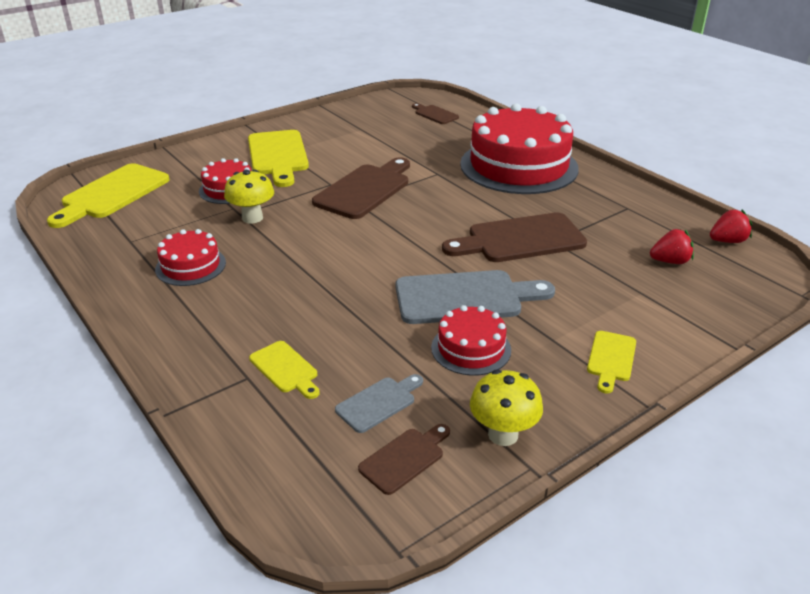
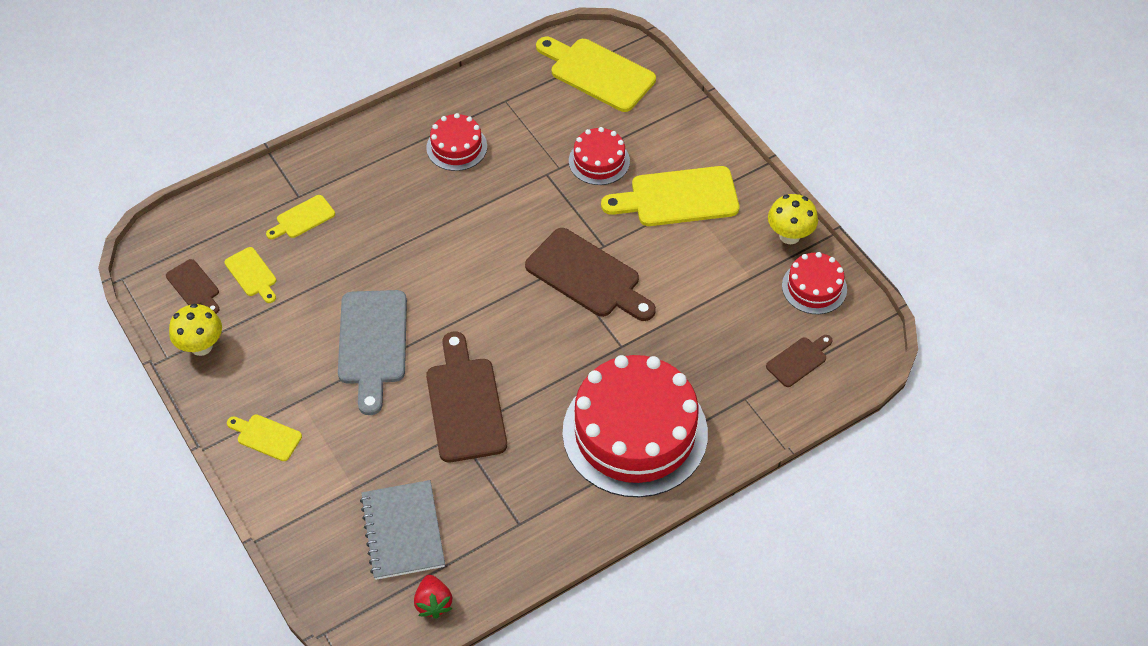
camera: 95 degrees right, 20 degrees up
(252, 218) = (537, 184): yellow mushroom -> yellow mushroom (789, 235)
(378, 403) = (252, 274): grey cutting board -> yellow cutting board
(471, 348) = (301, 339): red cake -> red cake (814, 287)
(670, 261) = (403, 531): red strawberry -> grey notebook

